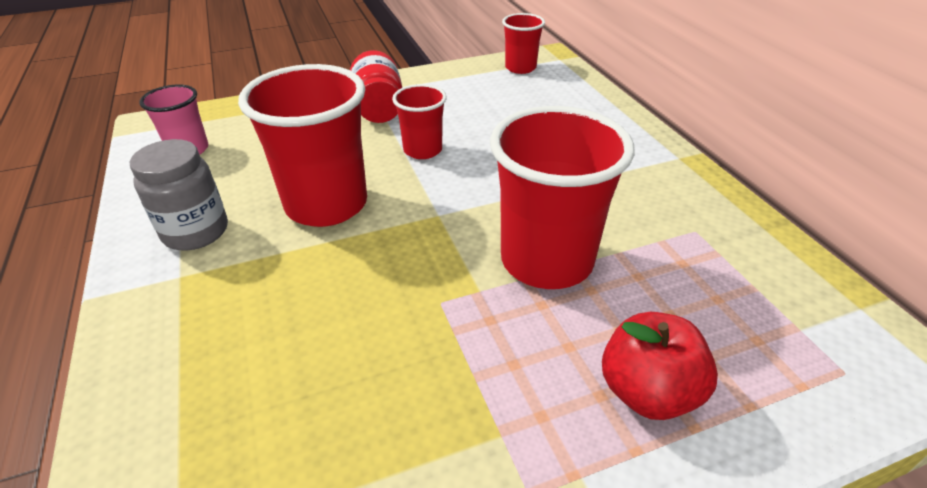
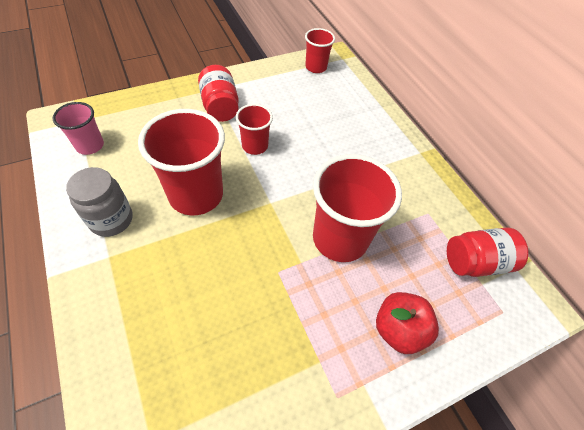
camera: 10 degrees left, 15 degrees up
(784, 297) = (475, 262): none -> red jar

